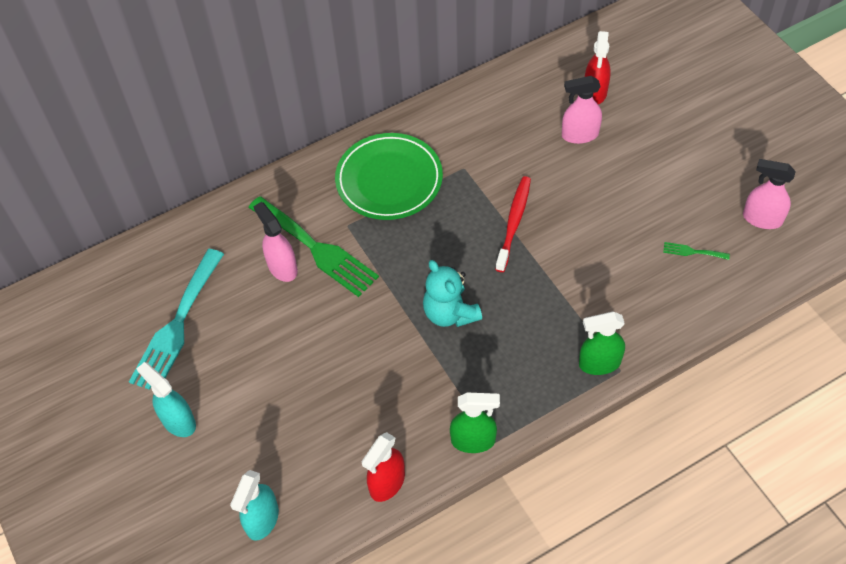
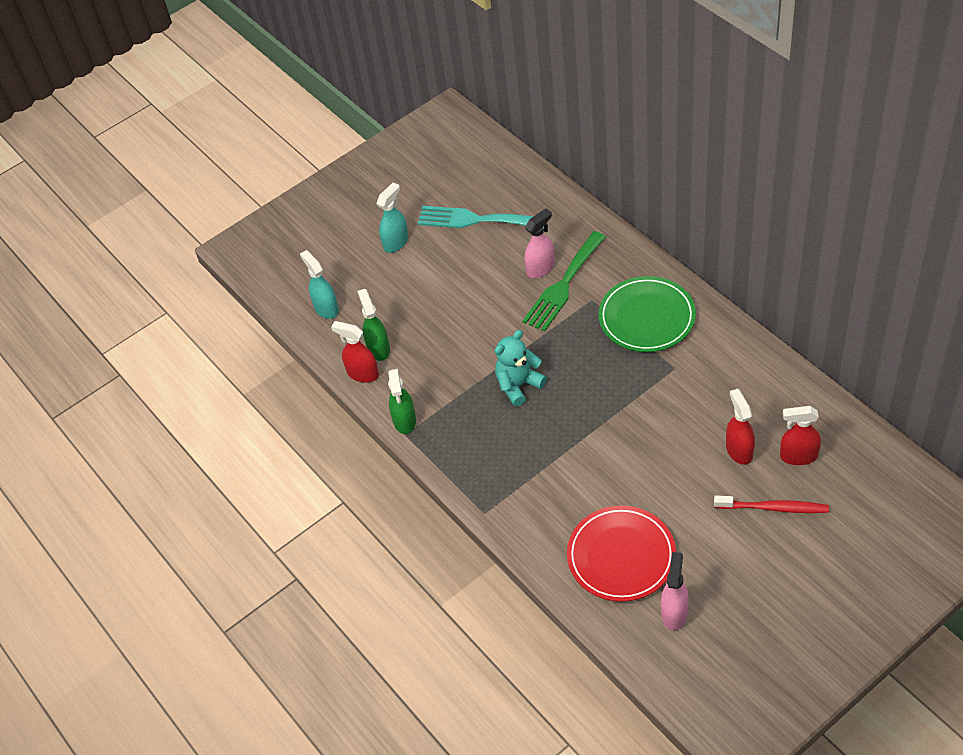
camera: 85 degrees right, 5 degrees down
(262, 520) = (326, 308): turquoise spray bottle -> turquoise spray bottle turned 45 degrees clockwise
(514, 222) = (622, 414): red toothbrush -> red toothbrush (774, 508)
(579, 135) = (739, 450): pink spray bottle -> red spray bottle
(599, 363) = (488, 496): green spray bottle -> green spray bottle (378, 348)
(692, 252) = (621, 556): green fork -> red plate

